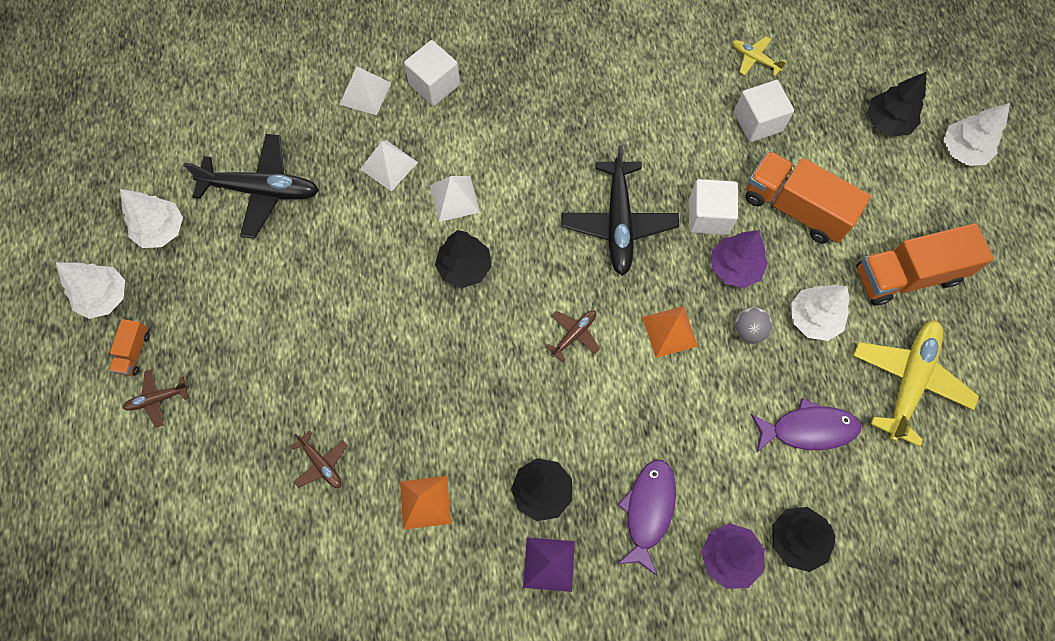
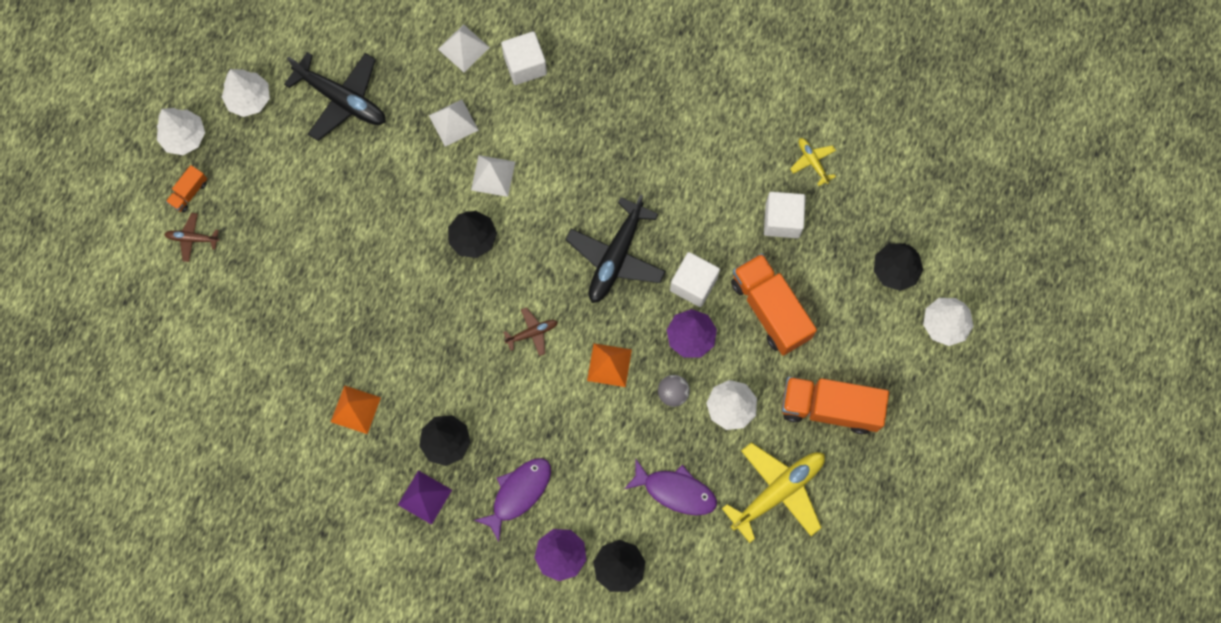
camera: 25 degrees right, 5 degrees up
(321, 464) = (292, 345): brown plane -> none

